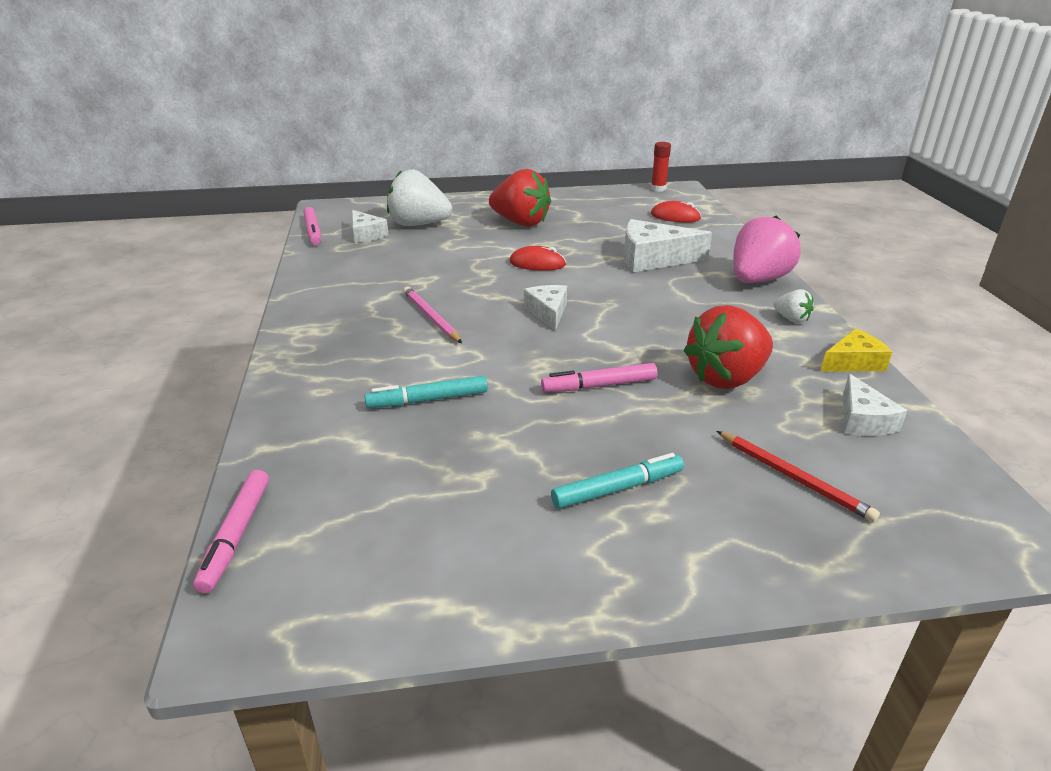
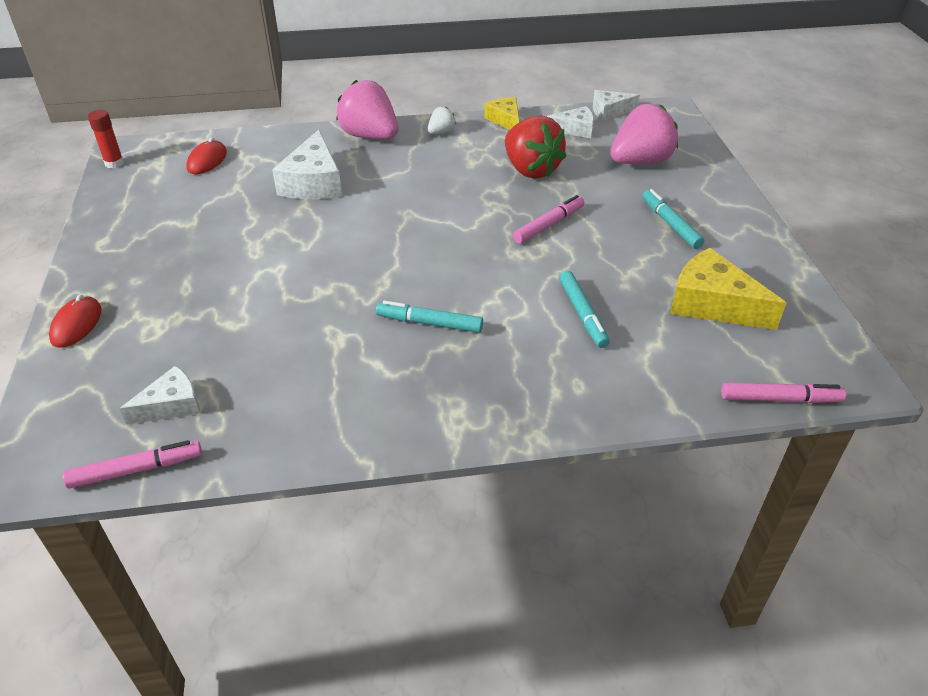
camera: 90 degrees left, 10 degrees up
(418, 224) = (152, 355): white strawberry -> none
(429, 504) = (712, 304): none -> yellow cheese
(431, 317) = (430, 323): pink pencil -> turquoise marker
(520, 222) = (182, 265): red strawberry -> none
(537, 263) = (308, 253): red mouse -> red mouse (76, 324)
(548, 312) = (423, 248): white cheese -> white cheese (609, 111)
(599, 386) = (548, 225): pink marker -> pink marker turned 120 degrees counterclockwise
(794, 477) = (640, 161): red pencil -> pink strawberry

